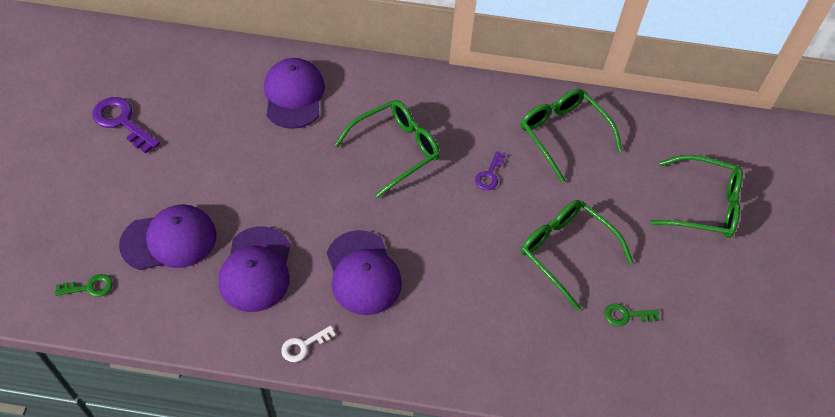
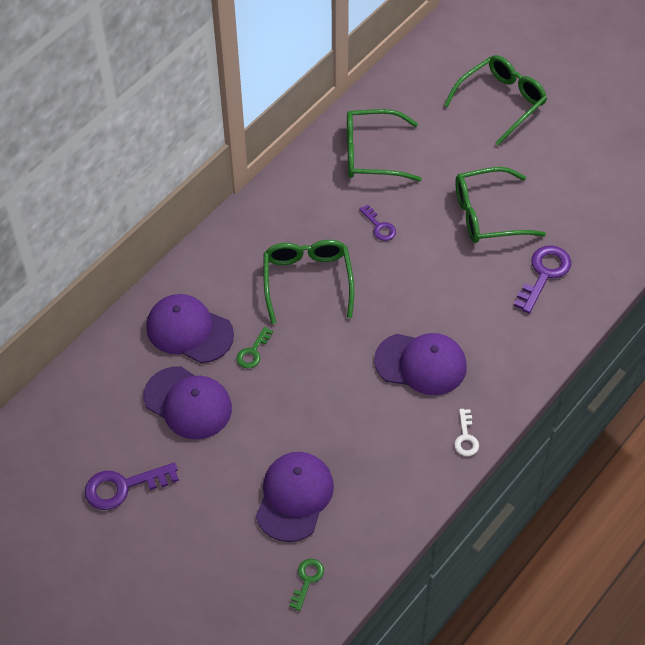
camera: 55 degrees left, 0 degrees up
(256, 269) = (369, 441): purple cap -> purple cap (188, 403)
(533, 330) = (544, 274): none -> purple key
(626, 315) = (567, 208): green key -> green key (253, 352)

